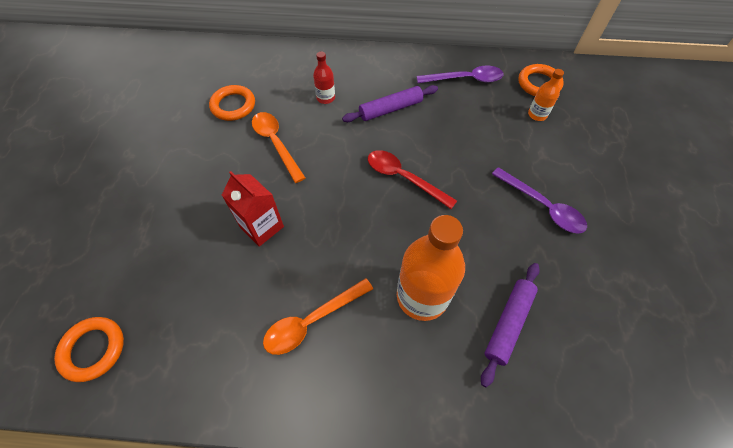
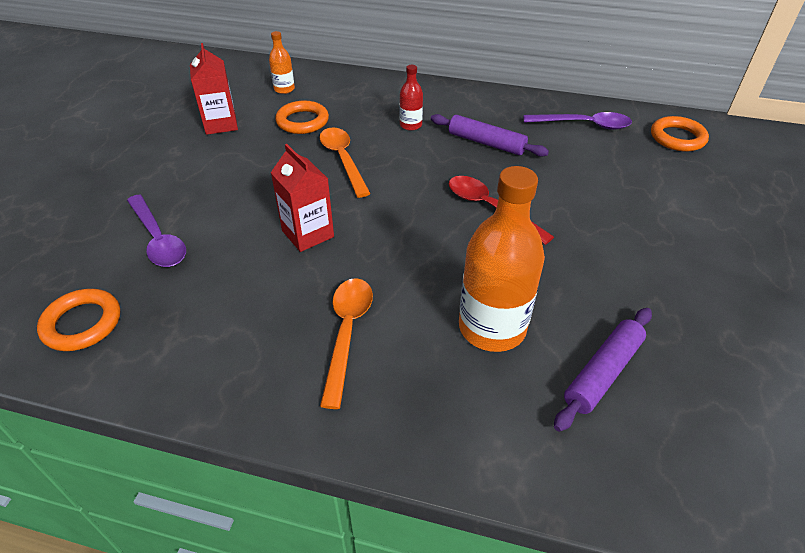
camera: 10 degrees right, 15 degrees down
(162, 118) = (221, 124): none -> red carton
(312, 321) = (347, 333): orange spoon -> orange spoon turned 120 degrees clockwise
(390, 109) = (486, 143): purple rolling pin -> purple rolling pin turned 45 degrees clockwise
(537, 114) = (671, 167): orange bottle -> orange bottle (284, 89)
(542, 206) = (666, 257): purple spoon -> purple spoon (158, 239)

